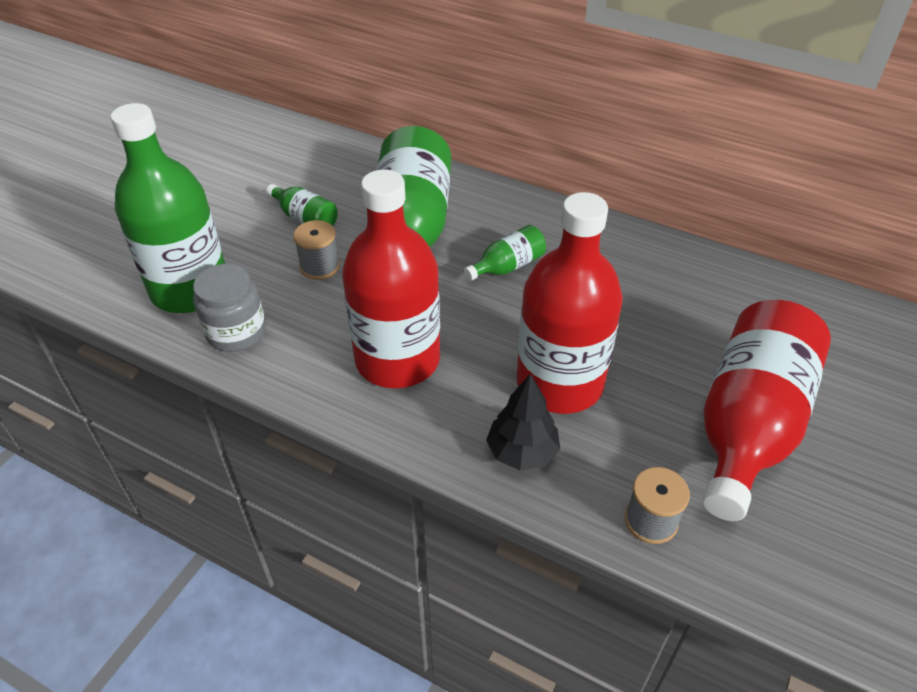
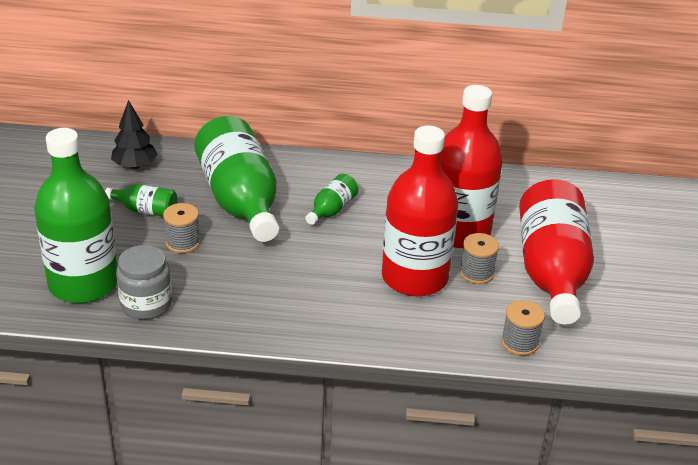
camera: 25 degrees left, 10 degrees down
(397, 359) = (288, 291): red bottle -> red bottle (459, 231)
(522, 452) = (413, 326): black tree -> black tree (135, 166)
(643, 399) = (476, 273): none -> grey spool

